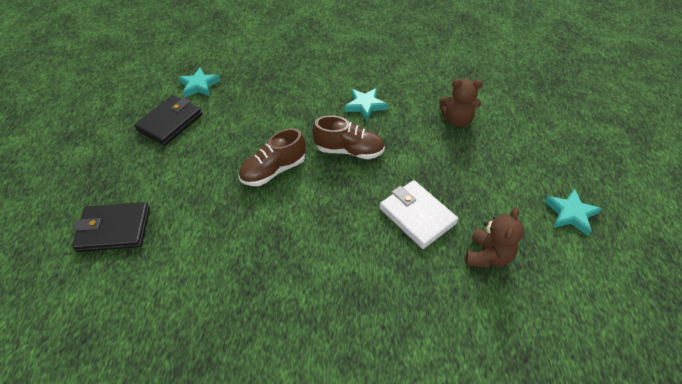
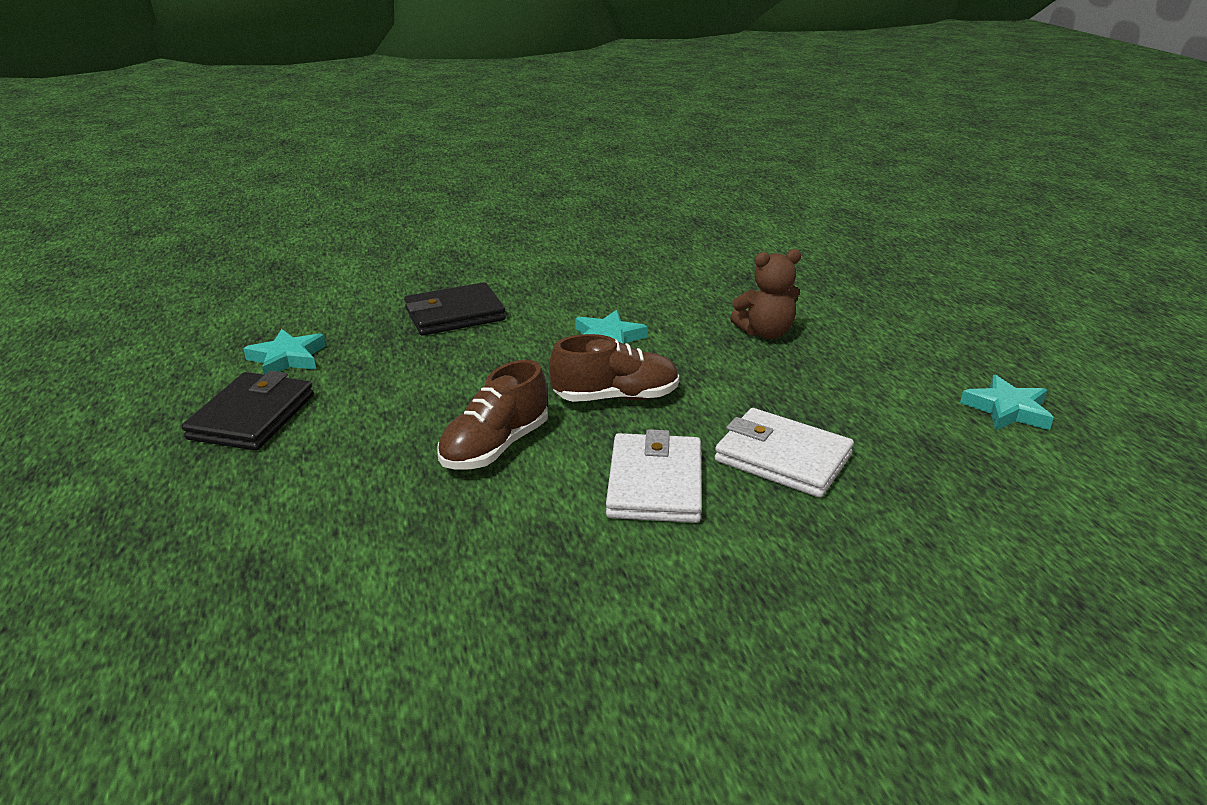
camera: 20 degrees left, 20 degrees down
(114, 229) = (202, 598): black wallet -> black wallet (455, 314)
(341, 216) = (655, 483): none -> white wallet
(488, 255) = (926, 484): brown teddy bear -> none

